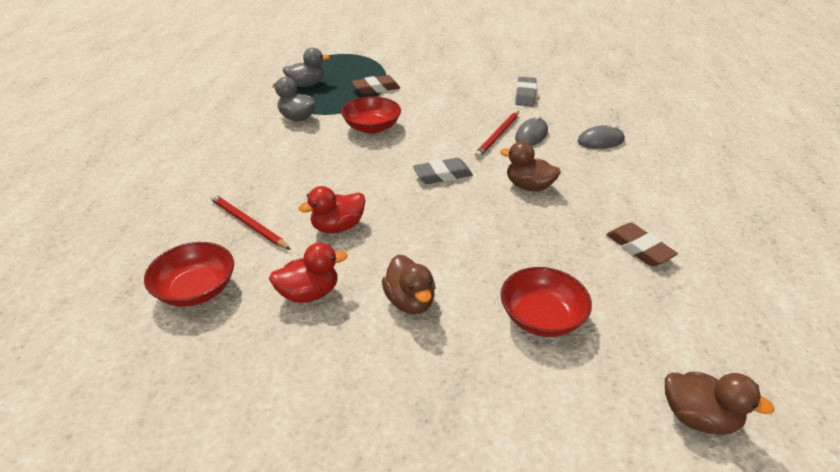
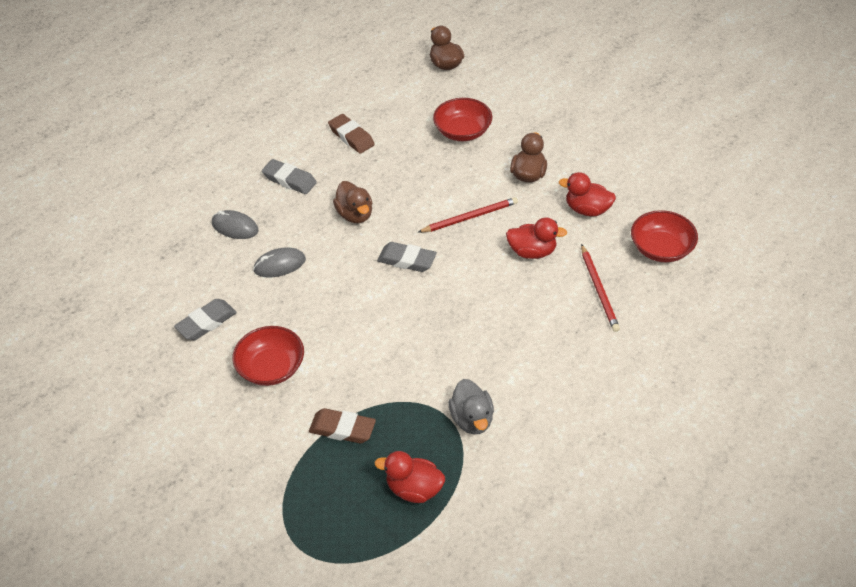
camera: 140 degrees left, 10 degrees up
(307, 84) = (414, 489): grey duck -> red duck
(372, 127) = (409, 357): red bowl -> red bowl (271, 367)
(497, 136) = (308, 280): red pencil -> red pencil (470, 217)
(622, 186) = (289, 180): none -> grey eraser
(639, 248) = (351, 137): brown eraser -> brown eraser turned 45 degrees counterclockwise

